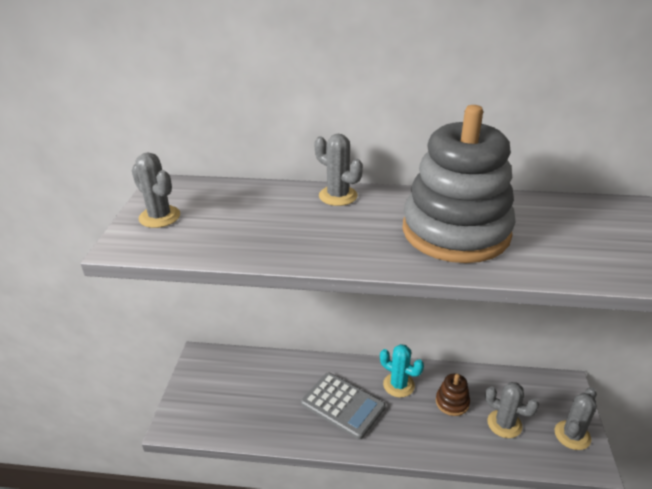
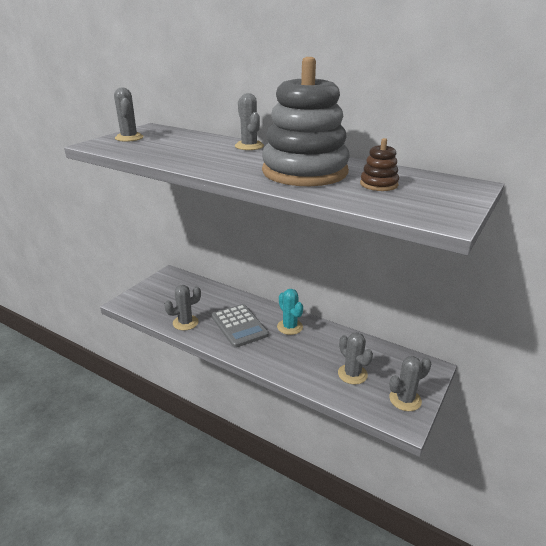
camera: 25 degrees right, 5 degrees down
(276, 426) = (185, 323): none -> grey cactus
(452, 402) = (321, 349): brown stacking toy -> brown stacking toy (378, 184)

